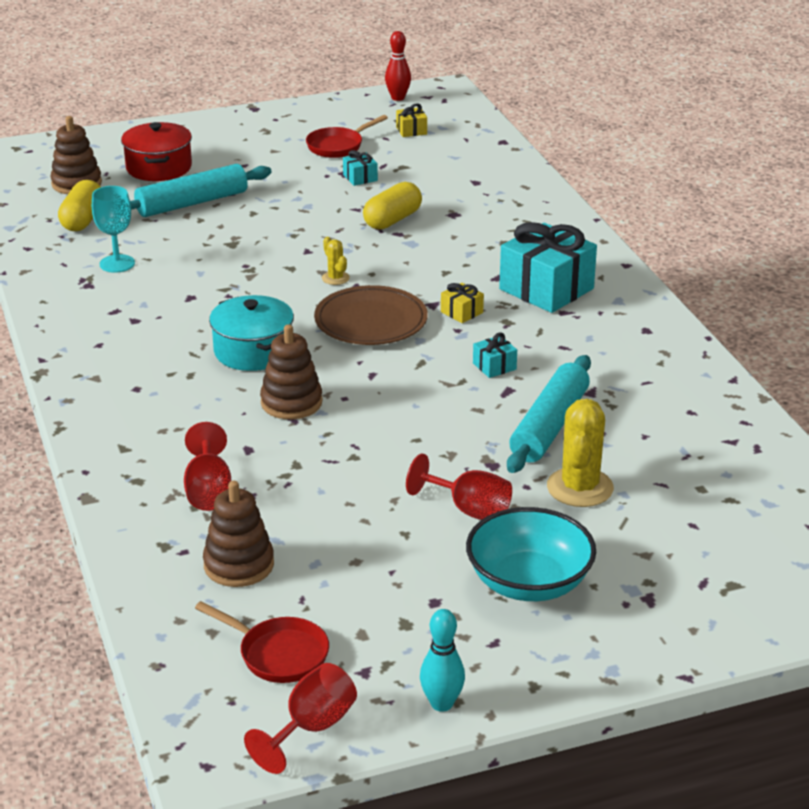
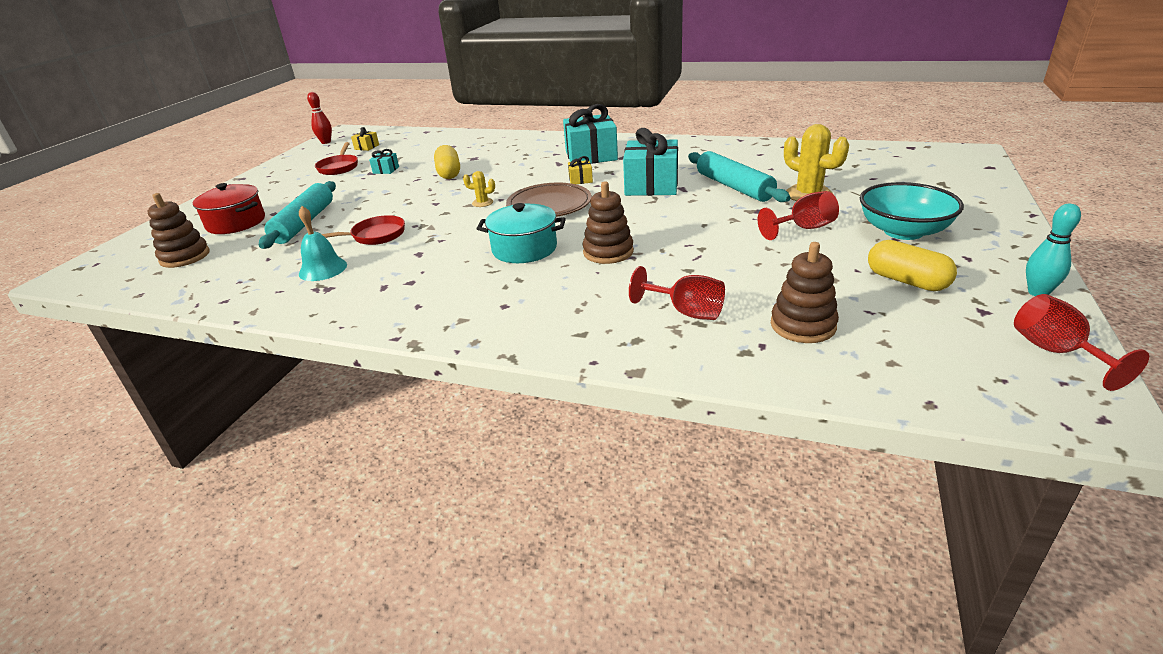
camera: 50 degrees left, 0 degrees up
(83, 220) = (237, 267): yellow capsule -> yellow capsule (906, 281)
(117, 264) = (323, 269): turquoise goblet -> turquoise bell
(278, 654) = (942, 340): red pan -> red pan (374, 236)
(494, 366) = (651, 185): turquoise gift -> turquoise gift, size x2.28

